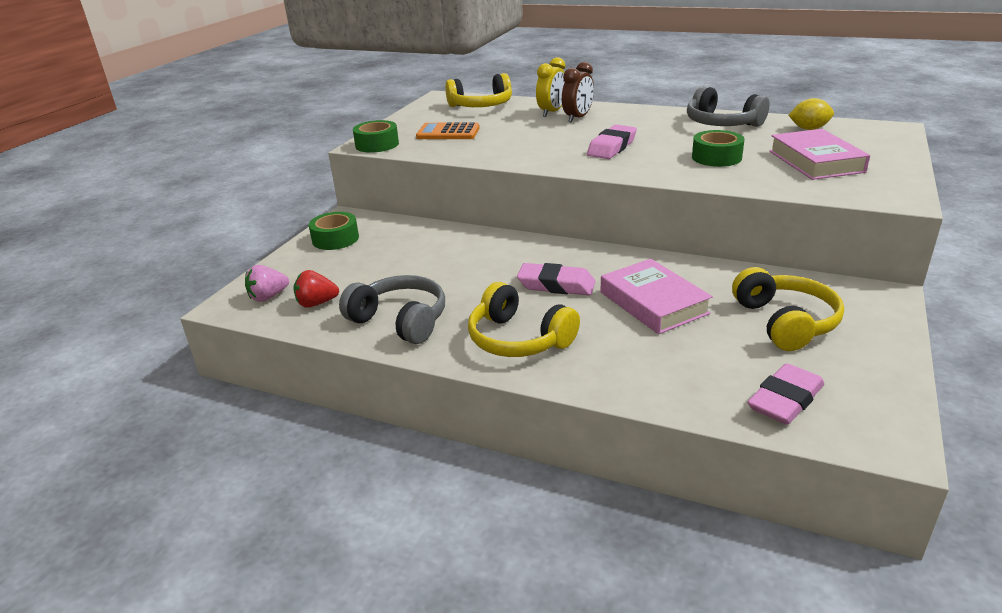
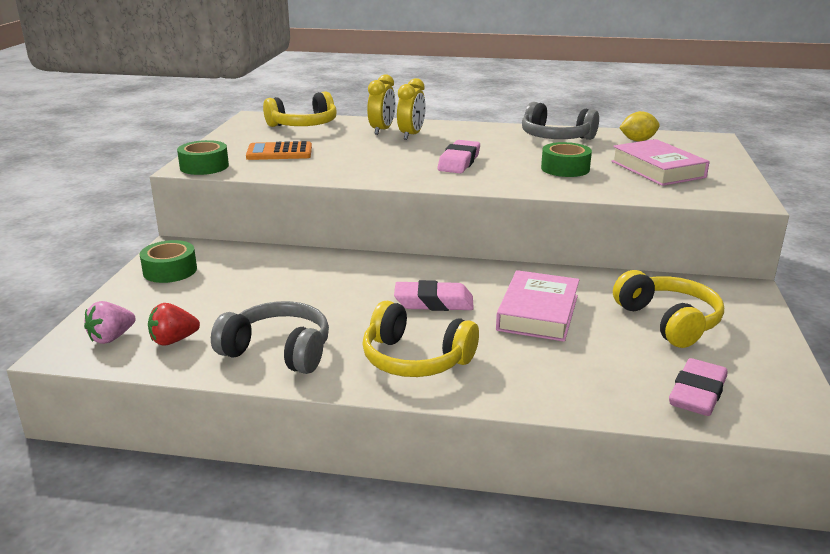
camera: 15 degrees left, 5 degrees down
(578, 118) = (411, 135): brown clock -> yellow clock
(653, 303) = (538, 313): pink book -> pink book turned 60 degrees clockwise

